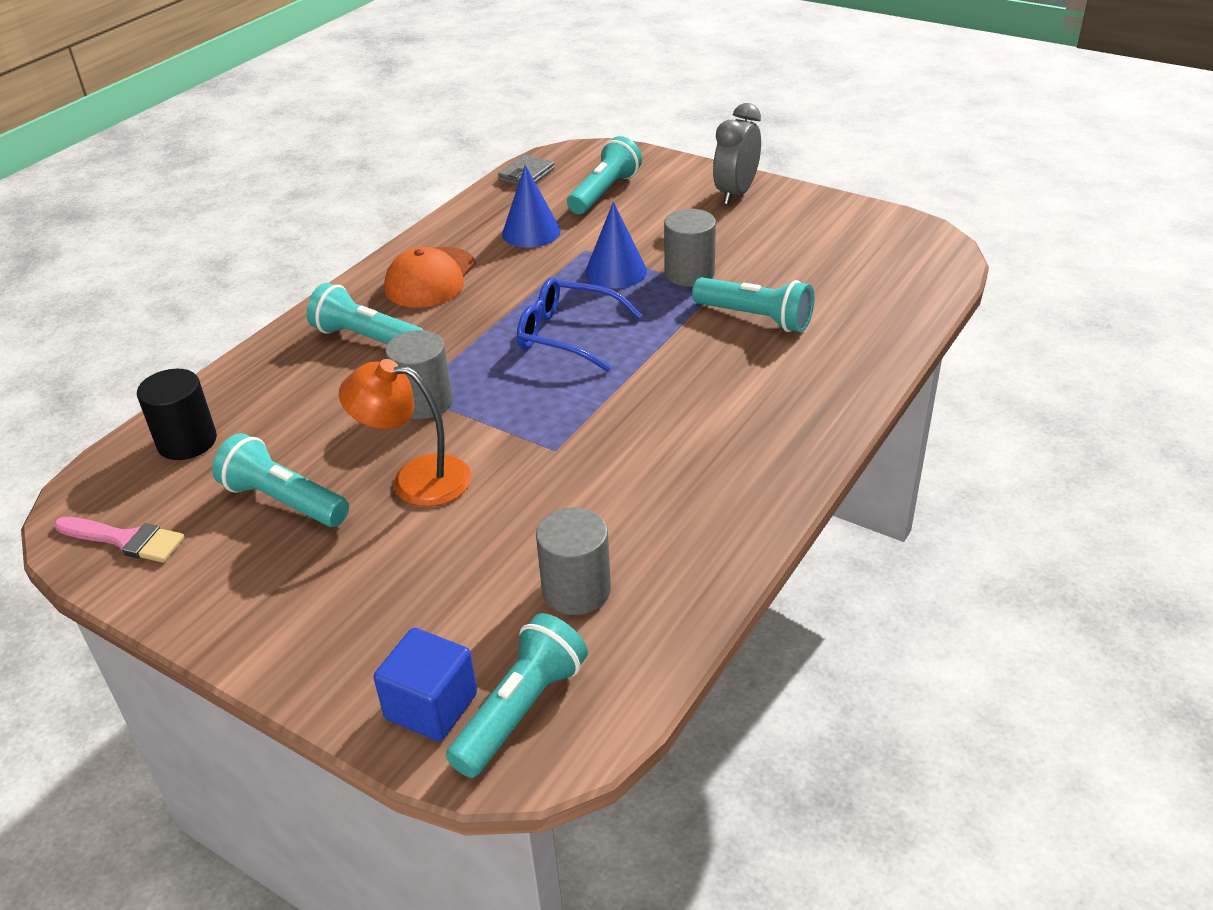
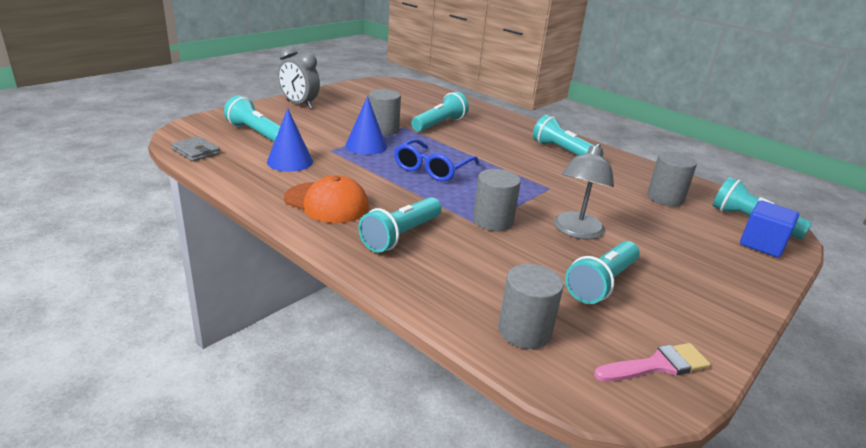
camera: 85 degrees left, 10 degrees down
(126, 540) = (657, 365): pink brush -> pink brush turned 45 degrees clockwise
(187, 442) = (524, 331): black cylinder -> grey cylinder
(416, 478) = (576, 231): orange lamp -> grey lamp
(723, 461) = (563, 152): none -> turquoise flashlight

